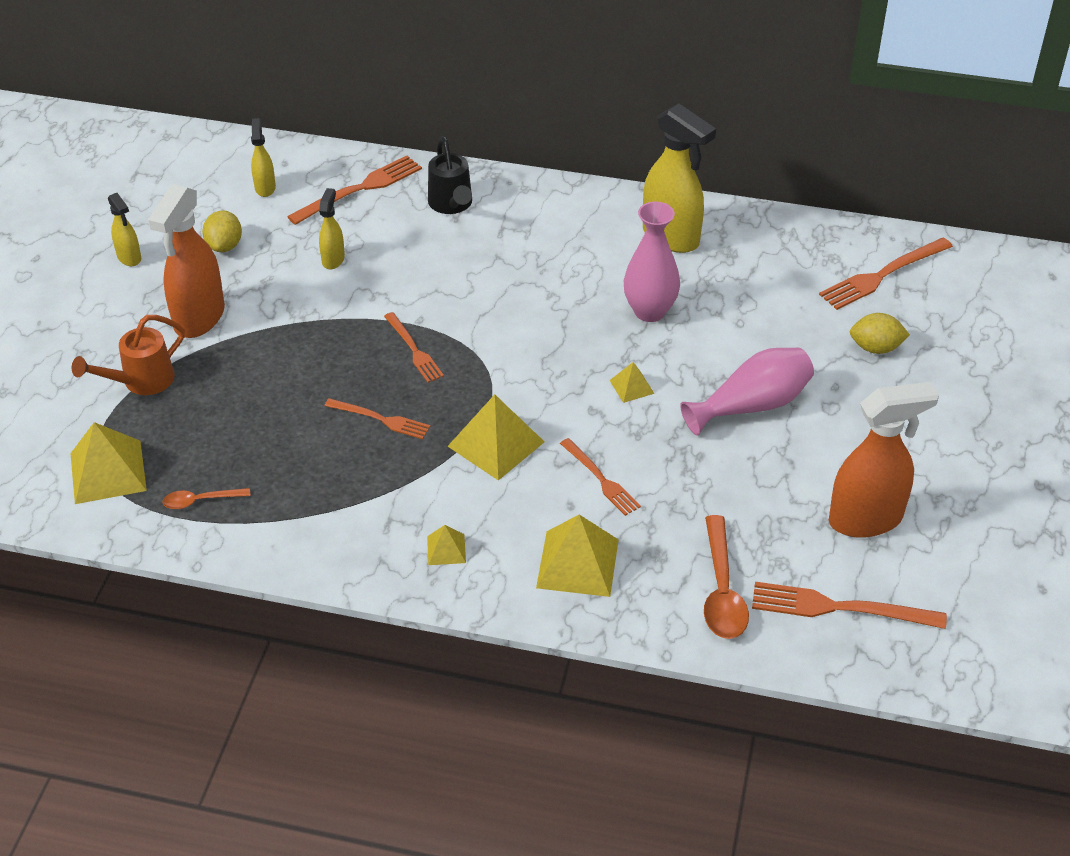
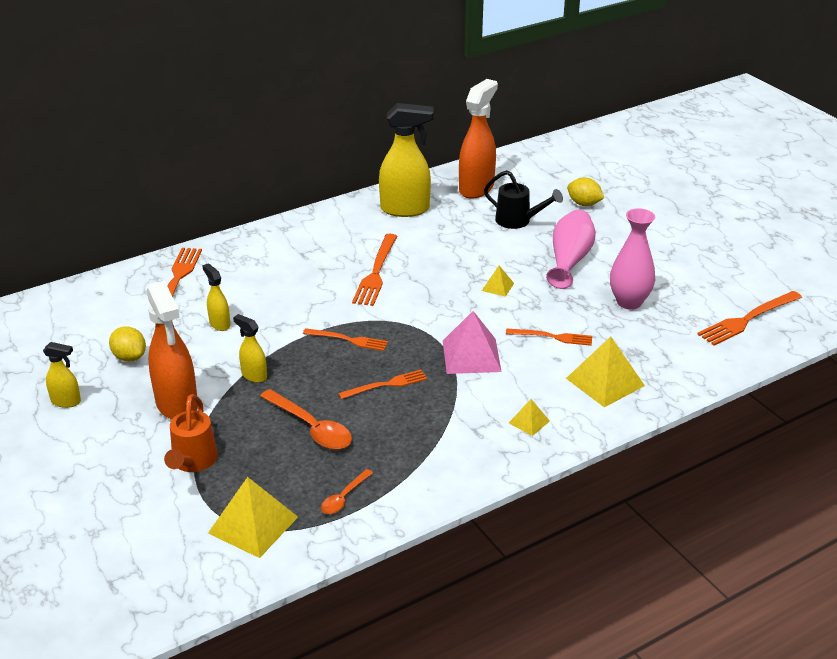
camera: 45 degrees left, 10 degrees down
(265, 187) = (107, 312): yellow spray bottle -> yellow spray bottle (254, 375)
(451, 205) = (251, 258): black watering can -> black watering can (518, 221)
(495, 444) = (471, 356): yellow pyramid -> pink pyramid
(649, 311) = (450, 248): pink vase -> pink vase (629, 302)
(722, 590) = (688, 347): orange spoon -> orange spoon (311, 428)
(866, 519) = (697, 276): orange spray bottle -> orange spray bottle (476, 188)
(875, 348) = (584, 204): yellow lemon -> yellow lemon turned 75 degrees clockwise
(883, 275) = (536, 172): orange fork -> orange fork (376, 272)

